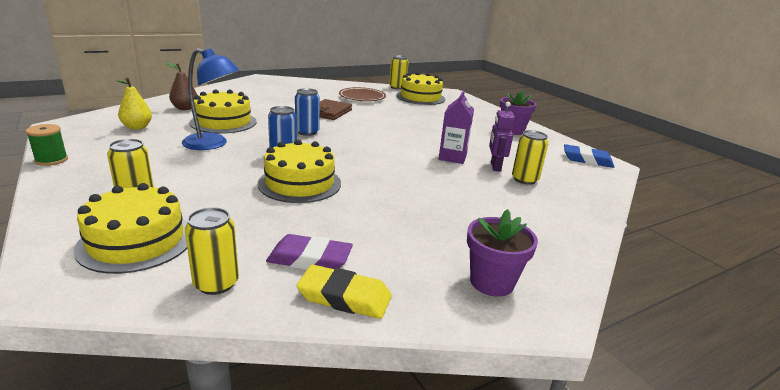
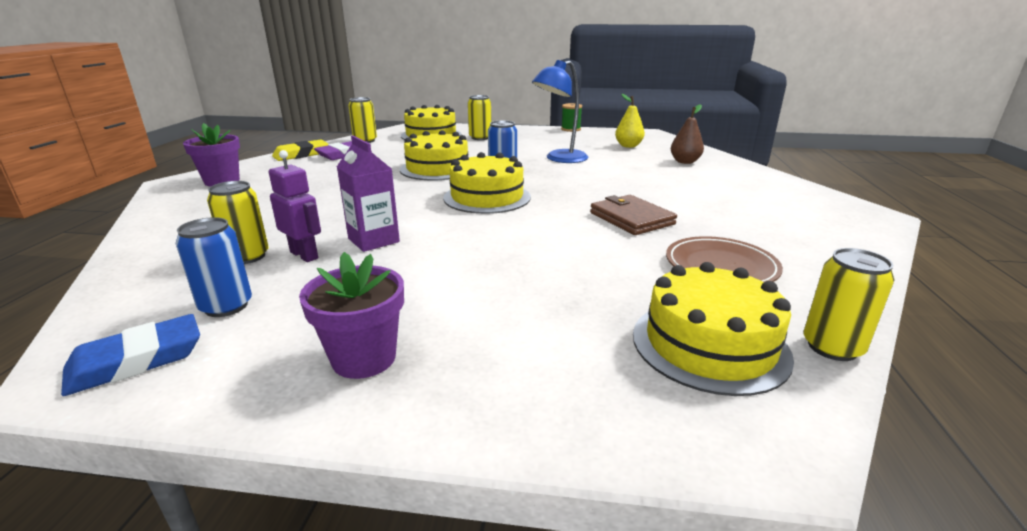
camera: 130 degrees right, 0 degrees up
(223, 122) = (623, 168): yellow cake -> yellow cake (487, 197)
(307, 132) = (557, 192): blue can -> blue can (226, 306)

